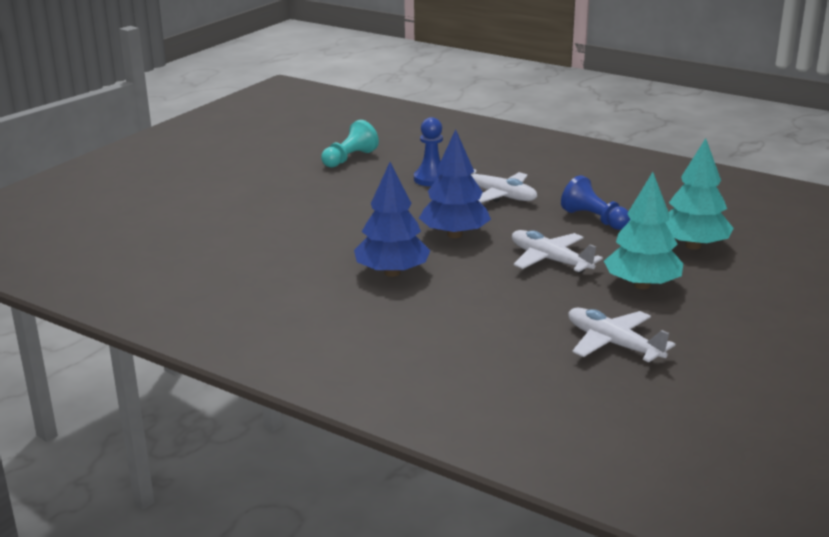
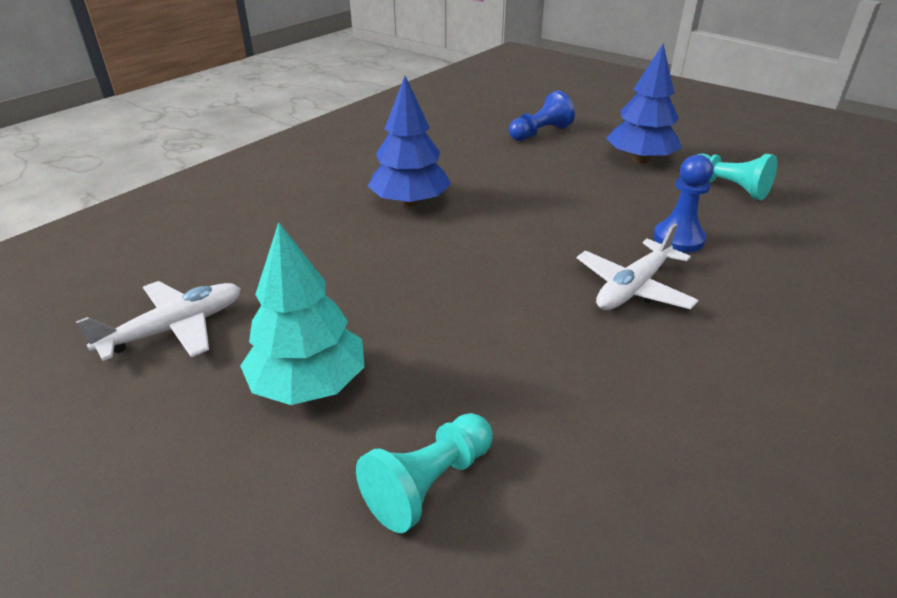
camera: 95 degrees right, 10 degrees up
(454, 235) = (500, 244): blue tree -> blue tree (639, 160)
(550, 260) = (412, 308): white plane -> none
(594, 219) = (548, 373): blue pawn -> blue pawn (540, 133)
(693, 246) = (428, 484): turquoise tree -> turquoise pawn

